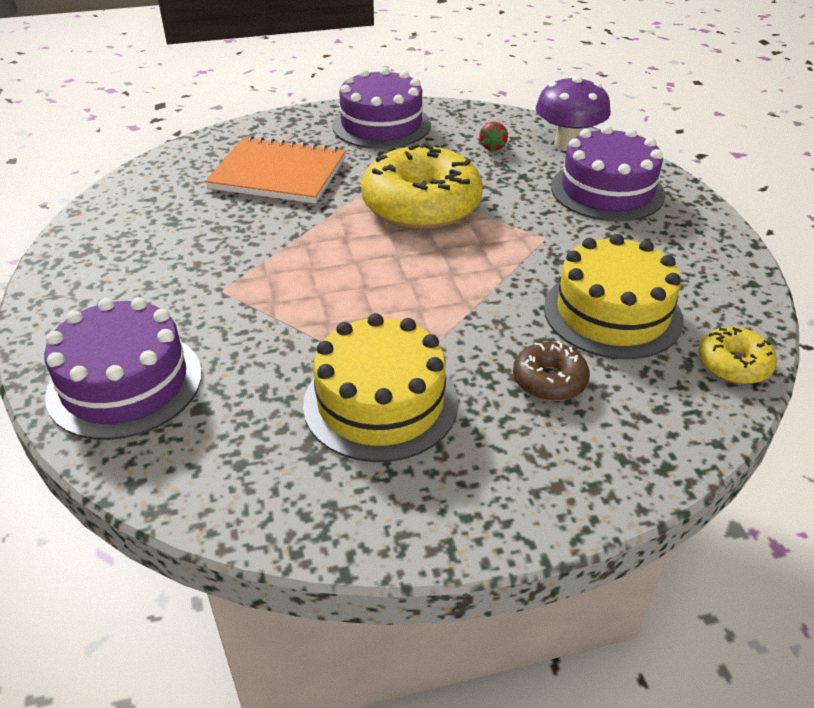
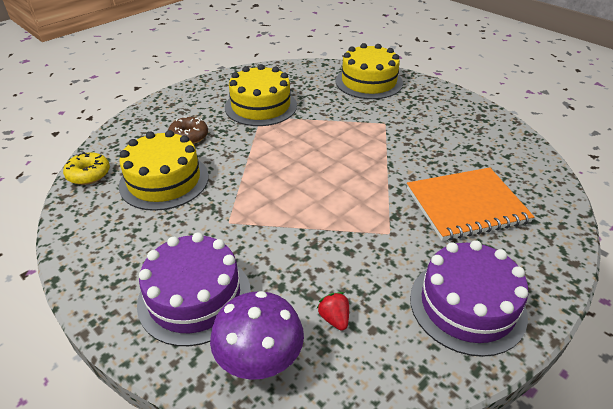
camera: 150 degrees right, 0 degrees up
(125, 383) = (369, 82): purple cake -> yellow cake
(421, 205) = (336, 217): yellow donut -> none

